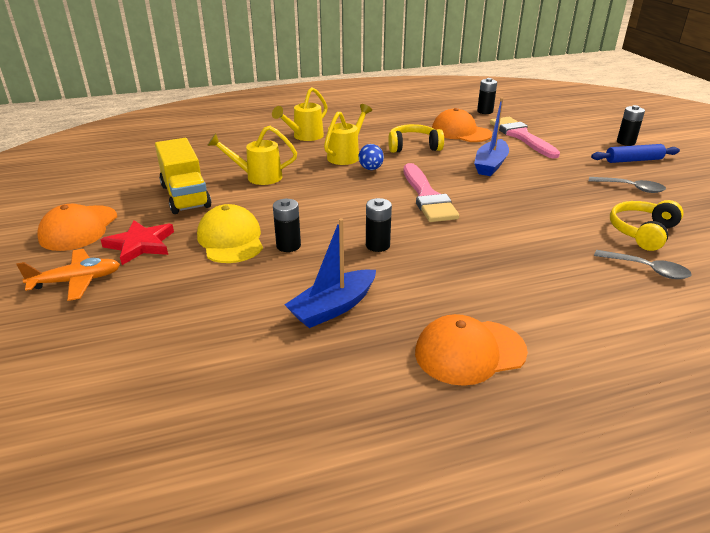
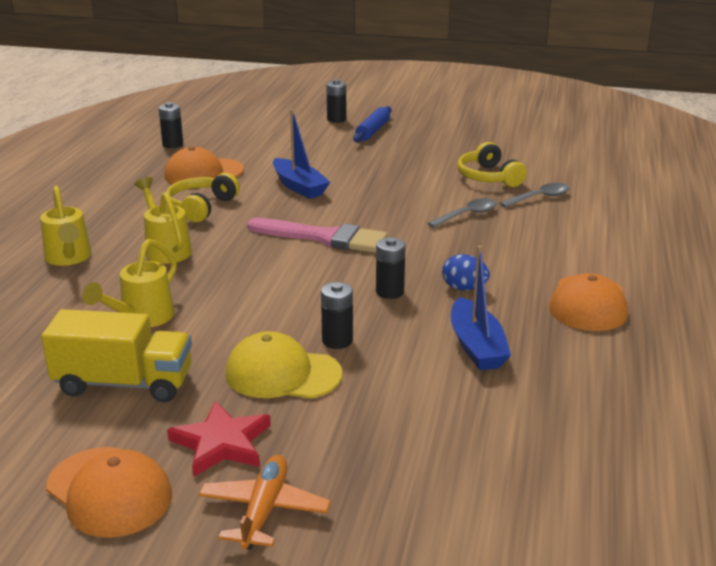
camera: 60 degrees left, 5 degrees down
(371, 169) = (221, 246): blue egg -> blue egg (464, 288)
(521, 136) = (259, 152): pink brush -> none
(631, 188) = (418, 152): grey spoon -> grey spoon (467, 215)

